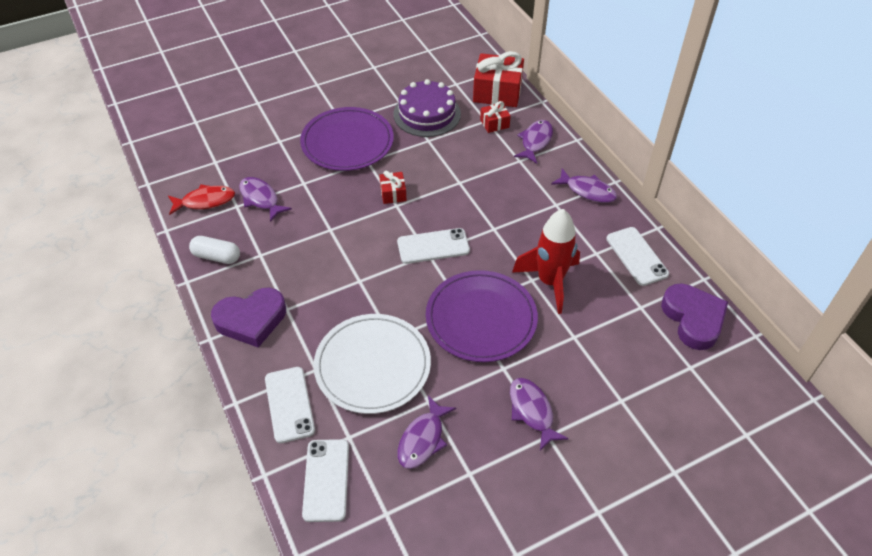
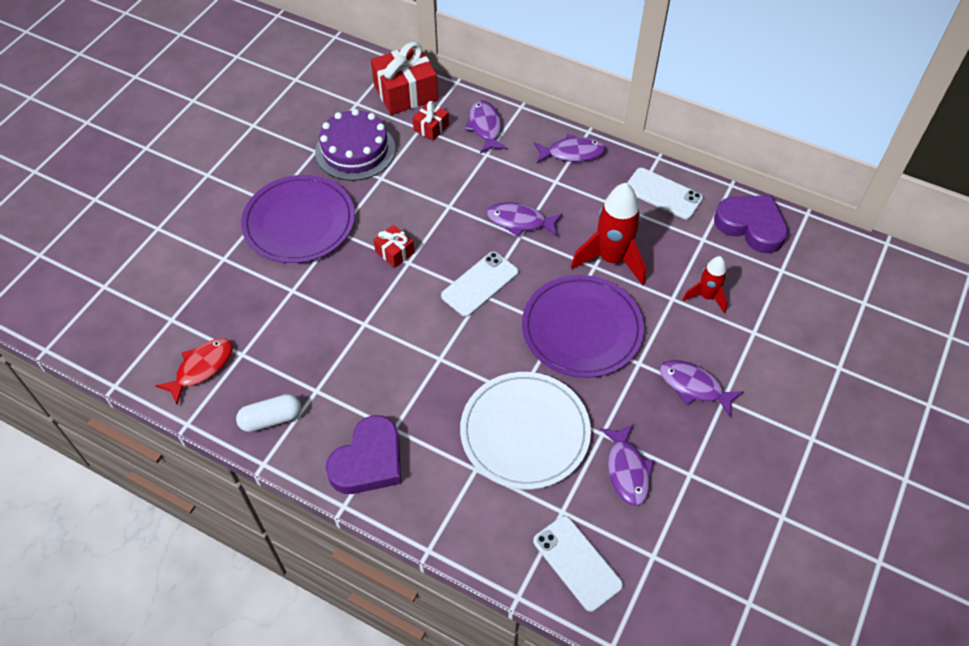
camera: 35 degrees left, 5 degrees up
(261, 199) = (262, 332): purple fish -> purple fish (520, 221)
(289, 404) = (481, 518): white phone -> none
(604, 351) = (706, 297): none -> red rocket

